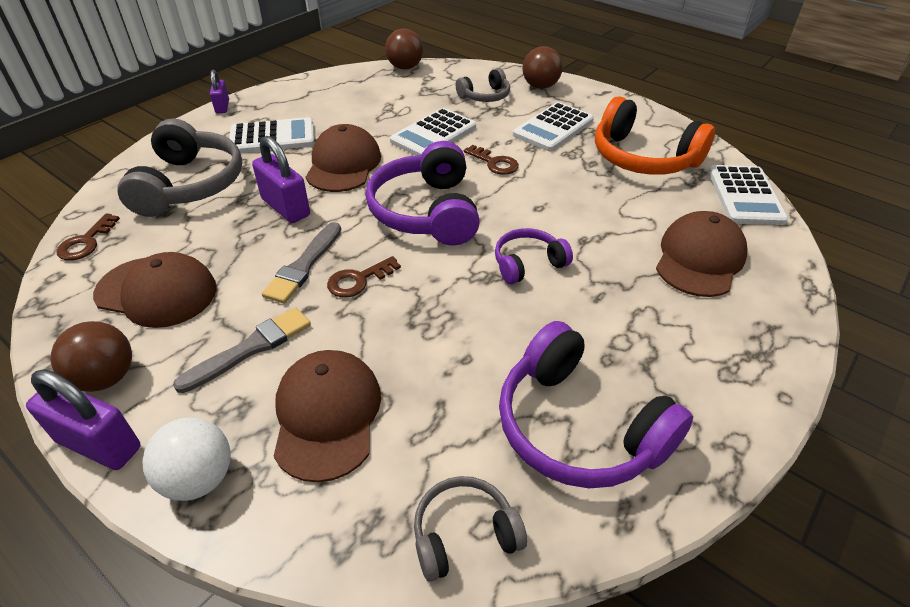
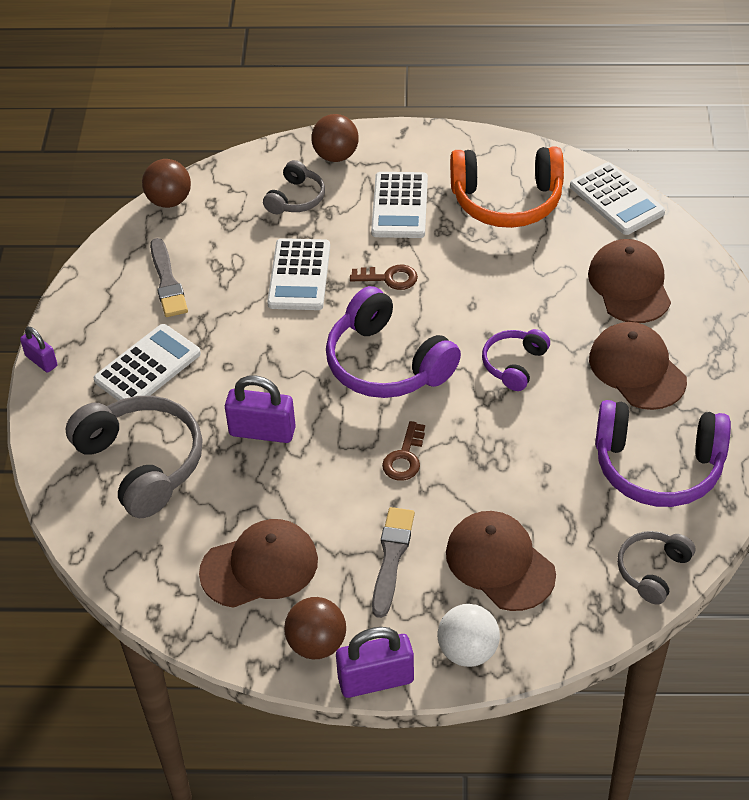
camera: 35 degrees left, 5 degrees up
(86, 242) = (132, 569): brown key -> none
(304, 266) = (347, 472): grey brush -> grey brush (167, 282)
(343, 164) = (257, 358): brown cap -> brown cap (637, 369)

